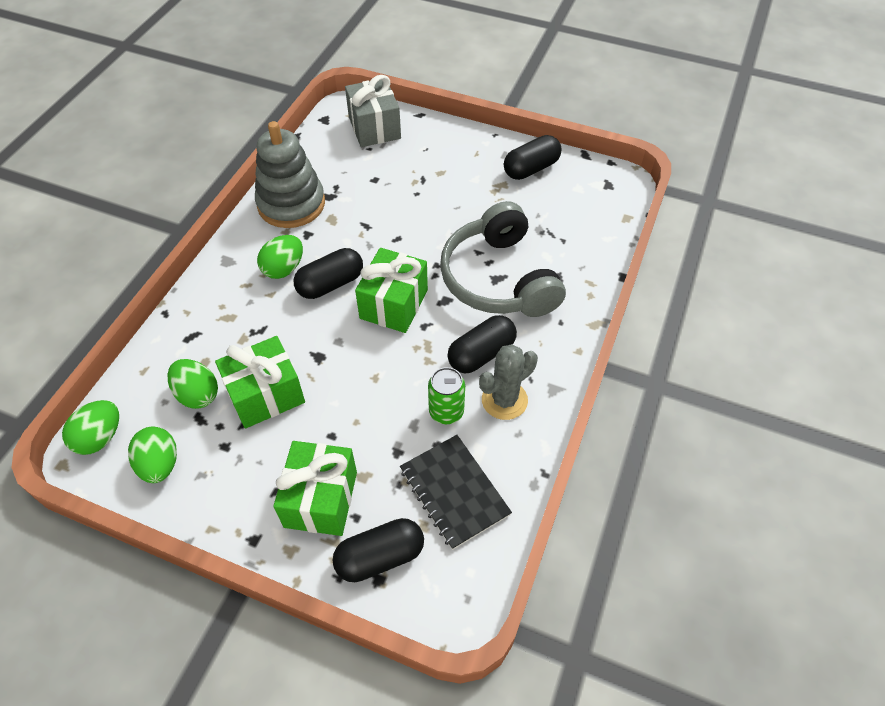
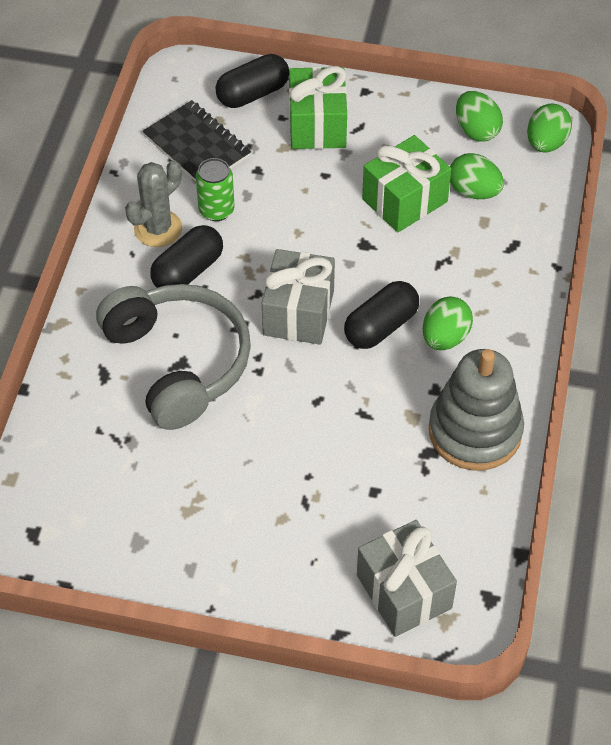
camera: 170 degrees right, 0 degrees up
(394, 304) = (298, 313): green gift -> grey gift
(531, 168) = (148, 546): black capsule -> none

